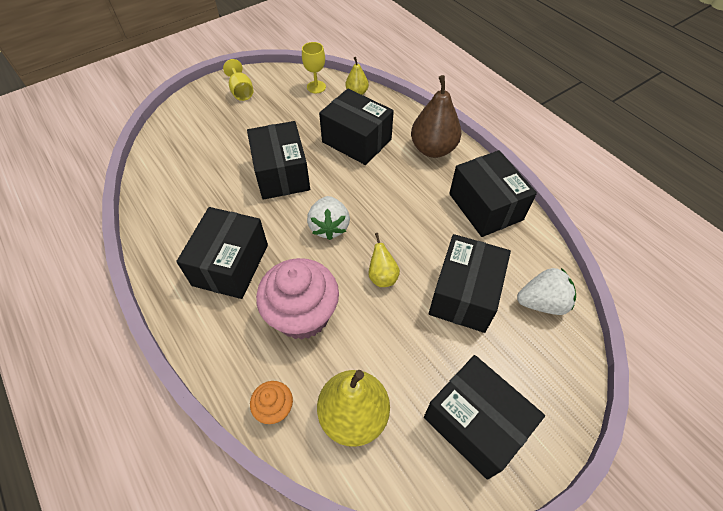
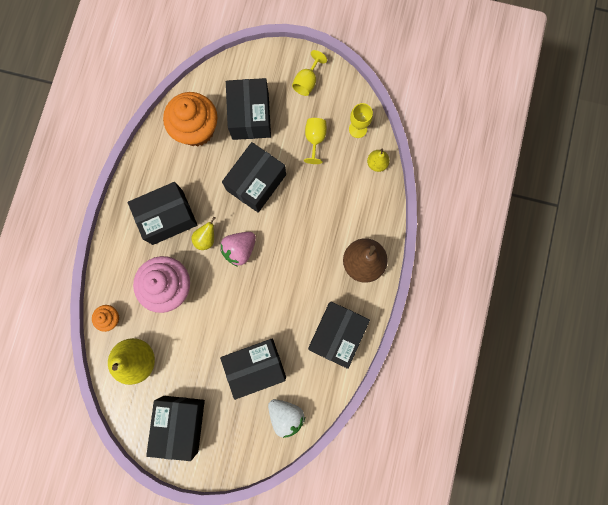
camera: 50 degrees right, 25 degrees up
(181, 184) = (196, 129): none -> orange cupcake
(292, 115) = (315, 139): none -> yellow goblet
(329, 227) = (240, 249): white strawberry -> pink strawberry
(356, 141) = (327, 204): black box -> black box (250, 116)
(382, 276) = (230, 310): yellow pear -> yellow pear (206, 238)

